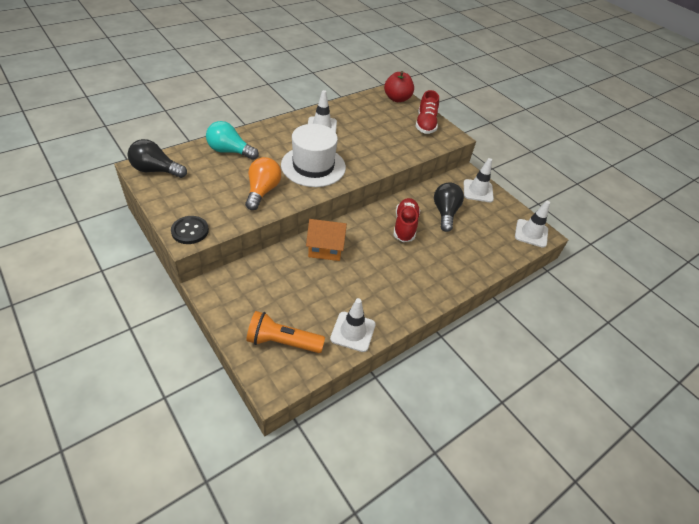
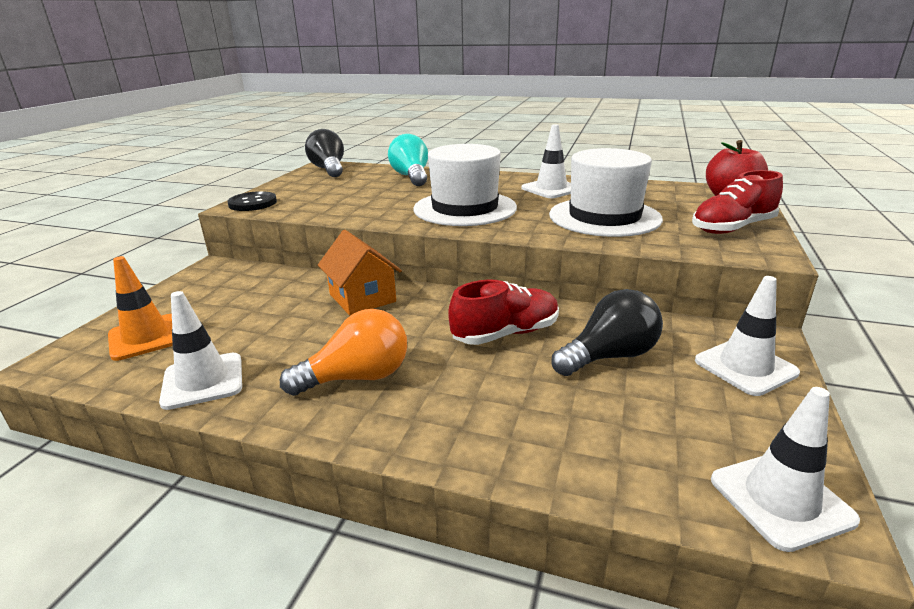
camera: 60 degrees right, 20 degrees down
(262, 191) = (369, 205): orange light bulb -> orange light bulb (357, 377)
(282, 342) = (146, 337): orange flashlight -> orange traffic cone
(377, 140) = (604, 217): none -> white hat

